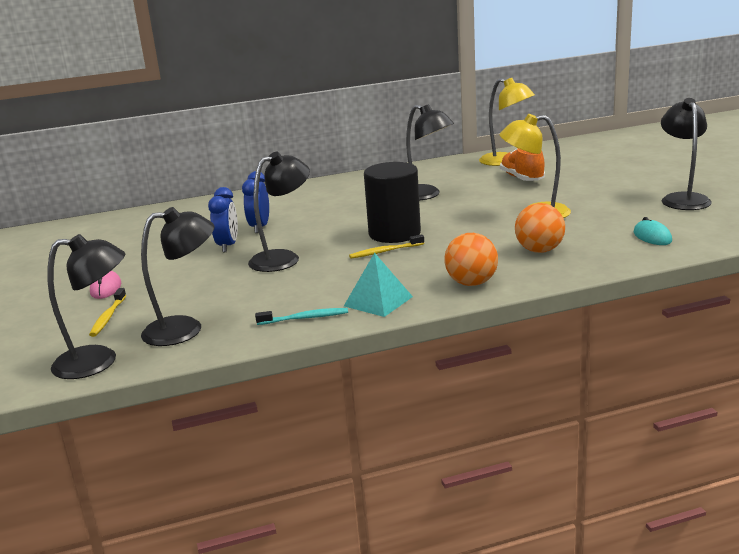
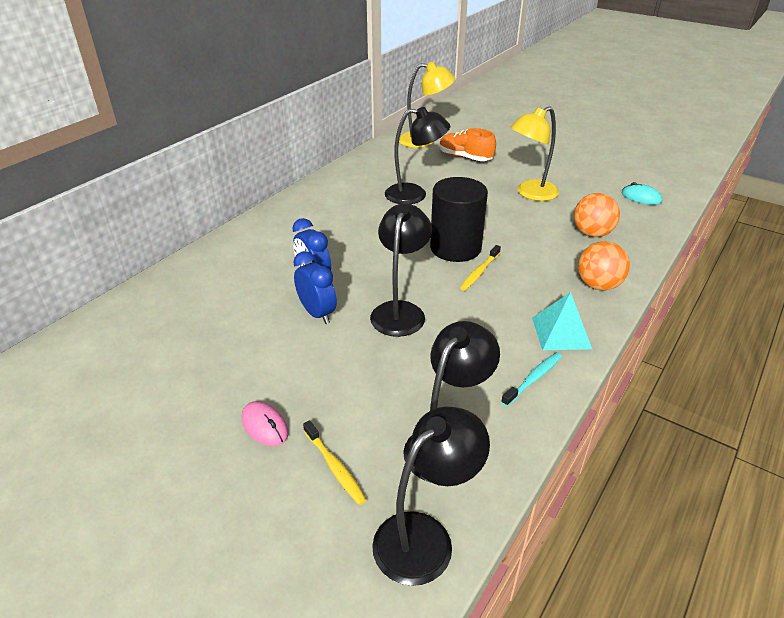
camera: 40 degrees left, 15 degrees up
(682, 199) = (605, 154): black lamp -> none

